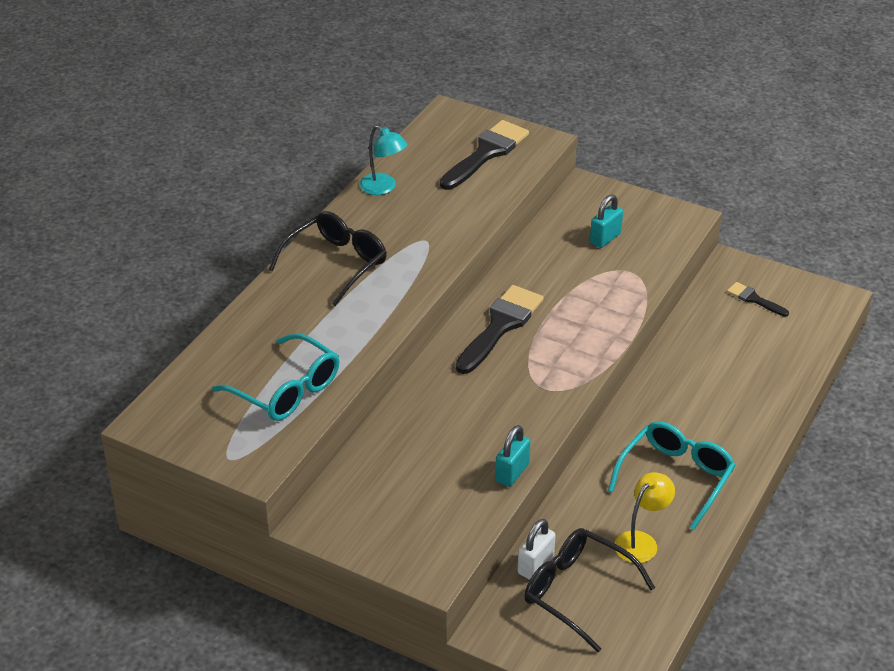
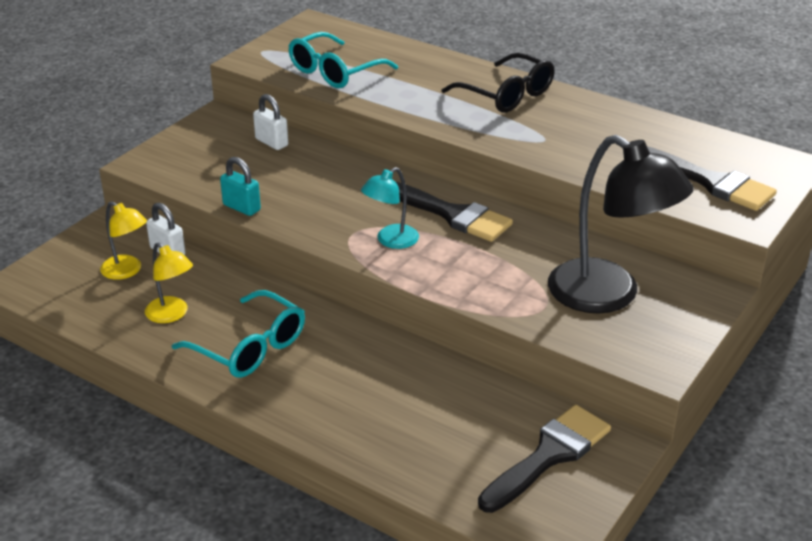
camera: 95 degrees right, 5 degrees down
(374, 467) = (271, 142): none -> white padlock
(383, 188) = (634, 121): turquoise lamp -> turquoise lamp (391, 241)
(576, 592) = (127, 271): black glasses -> yellow lamp
(605, 238) = (608, 295): turquoise padlock -> black lamp
(754, 299) = (549, 455): black brush -> black brush, size x1.96

